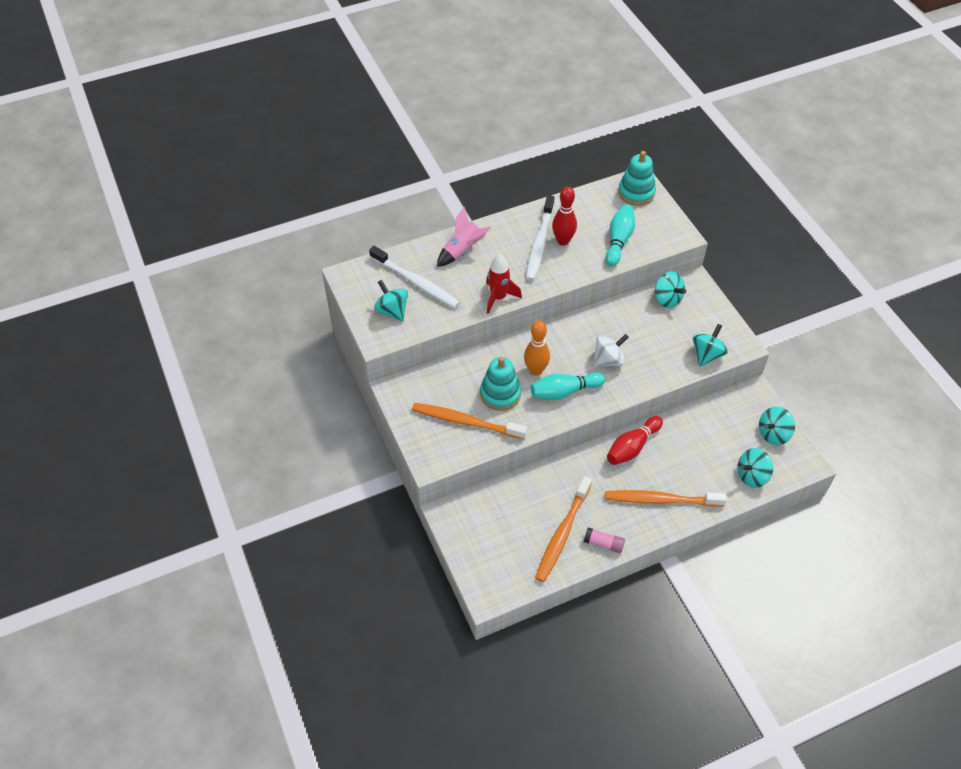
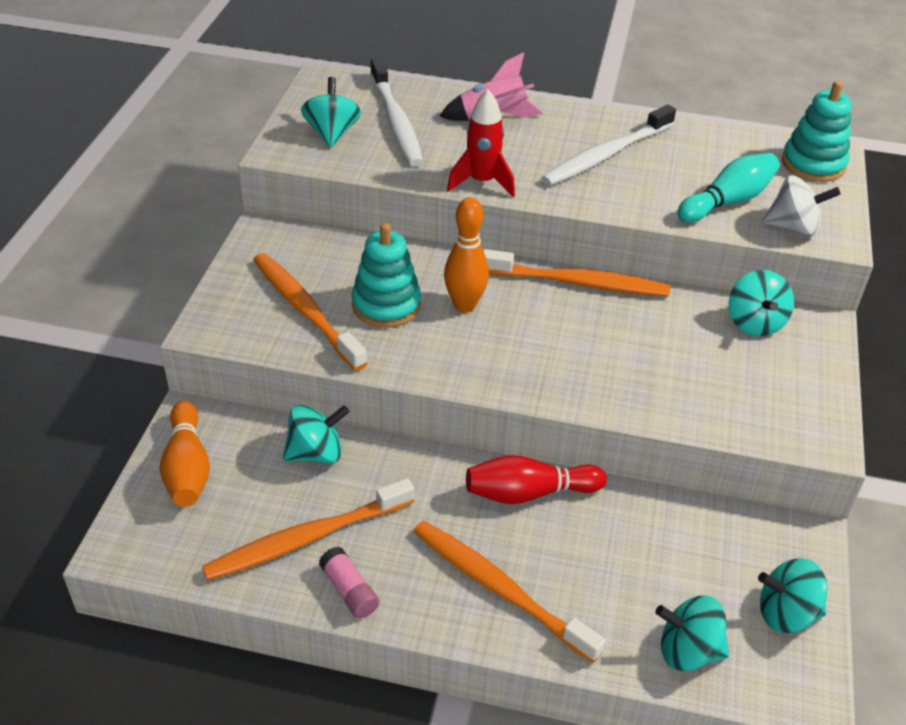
camera: 35 degrees right, 10 degrees down
(475, 538) = (187, 468): none -> orange bowling pin
(563, 241) = (643, 166): red bowling pin -> none
(564, 391) = (477, 349): turquoise bowling pin -> none
(574, 324) = (578, 283): none -> orange toothbrush
(608, 360) = (583, 347): white spinning top -> white spinning top (793, 227)
(707, 354) = (750, 421): turquoise spinning top -> turquoise spinning top (316, 453)

